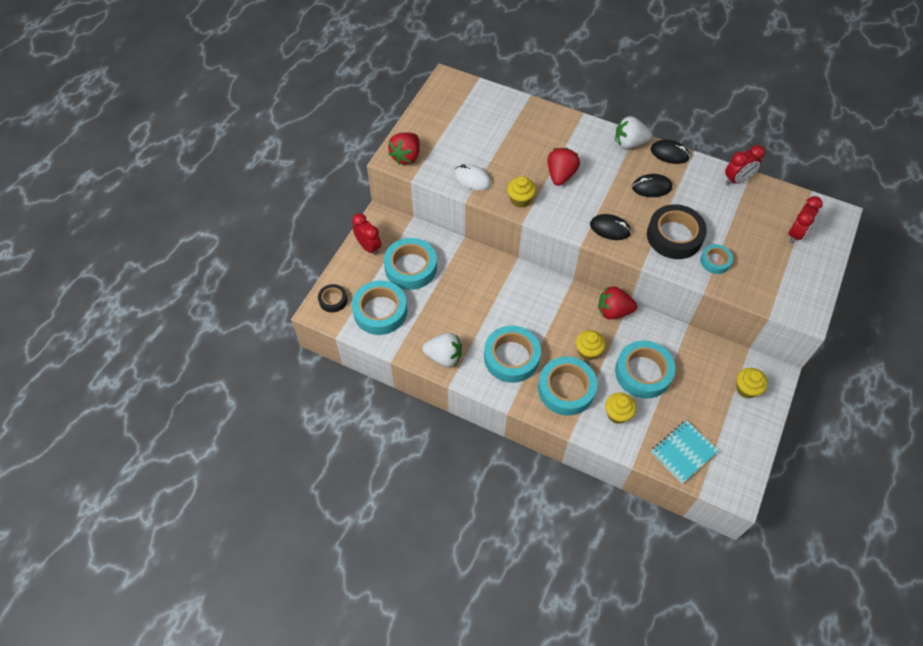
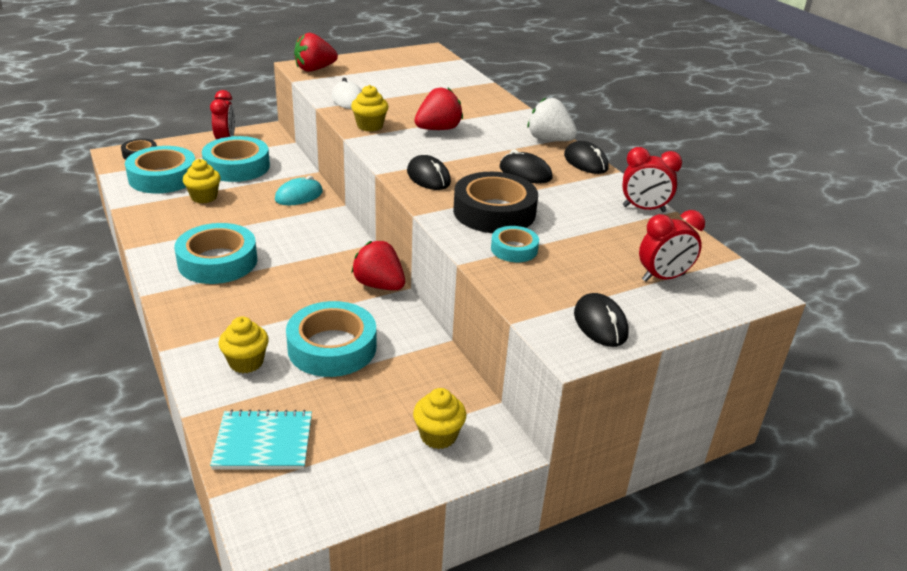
camera: 35 degrees right, 25 degrees down
(444, 356) = (160, 229): white strawberry -> none
(483, 268) = (299, 196): none -> turquoise mouse
(566, 389) = (228, 312): turquoise tape -> none
(588, 351) = (300, 298): yellow cupcake -> yellow cupcake (204, 197)
(802, 289) = (600, 324): none -> black mouse

